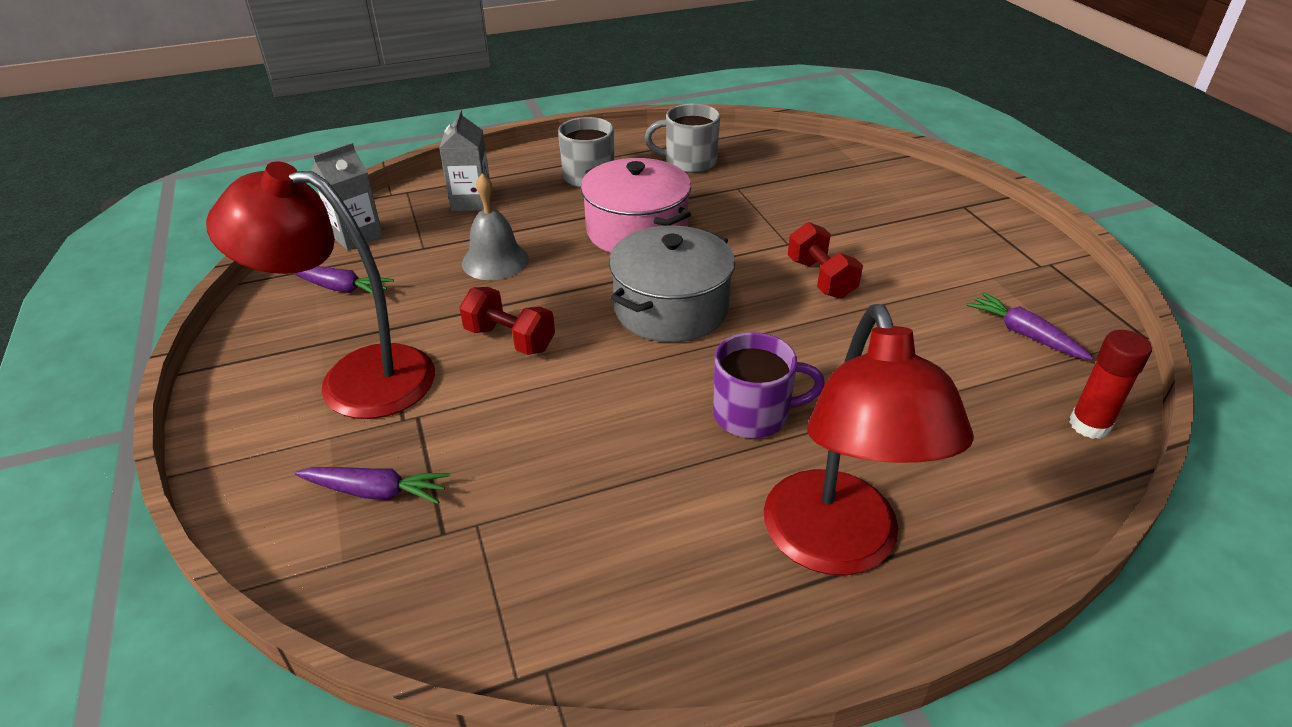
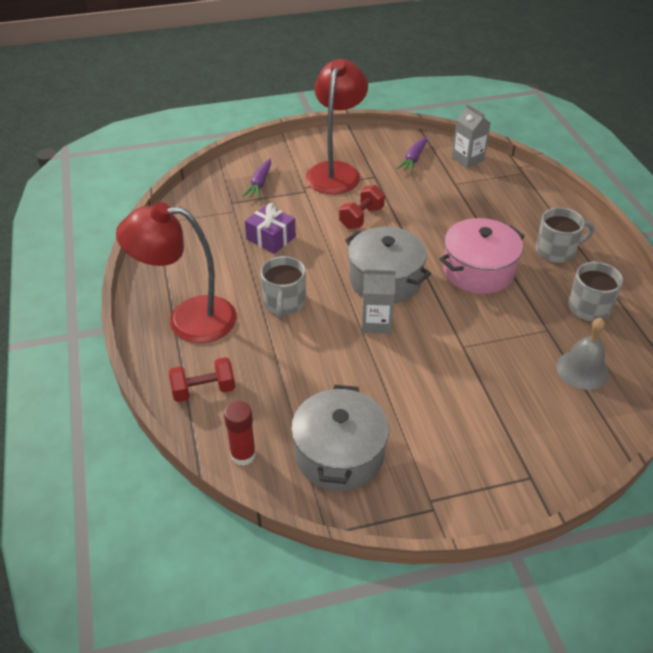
camera: 95 degrees right, 5 degrees up
(471, 201) = (512, 199): grey carton -> grey carton (376, 323)
(495, 261) = (440, 210): grey bell -> grey bell (582, 370)
(572, 451) = (271, 238): none -> purple gift
(753, 414) = (284, 303): purple mug -> grey mug
(820, 278) = (415, 356): red dumbbell -> red dumbbell (203, 390)
(1024, 334) = (339, 454): purple carrot -> grey pot

